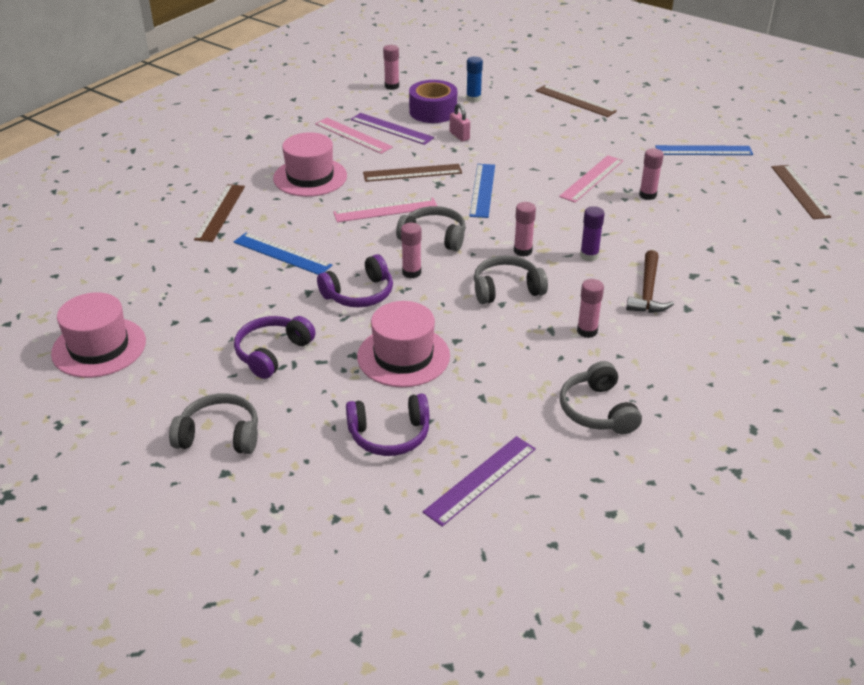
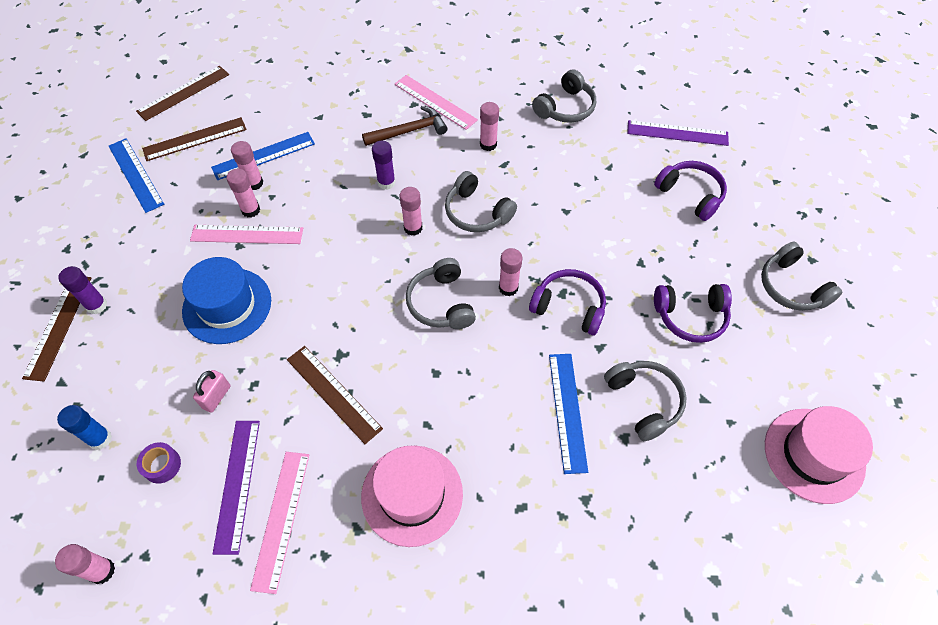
camera: 125 degrees left, 20 degrees up
(220, 212) = (550, 536): brown ruler -> brown ruler (195, 139)
(243, 290) = (644, 401): none -> grey headphones
(385, 210) = (425, 372): pink ruler -> pink ruler (435, 102)
(403, 356) = (612, 231): pink hat -> none
(433, 111) = (162, 465): purple tape -> purple tape, size x0.51
(482, 190) = (328, 310): blue ruler -> blue ruler (264, 156)
(530, 155) = (227, 305): none -> blue hat
(580, 115) = (97, 305): none -> purple glue stick
(617, 186) = (251, 210): none -> pink glue stick

